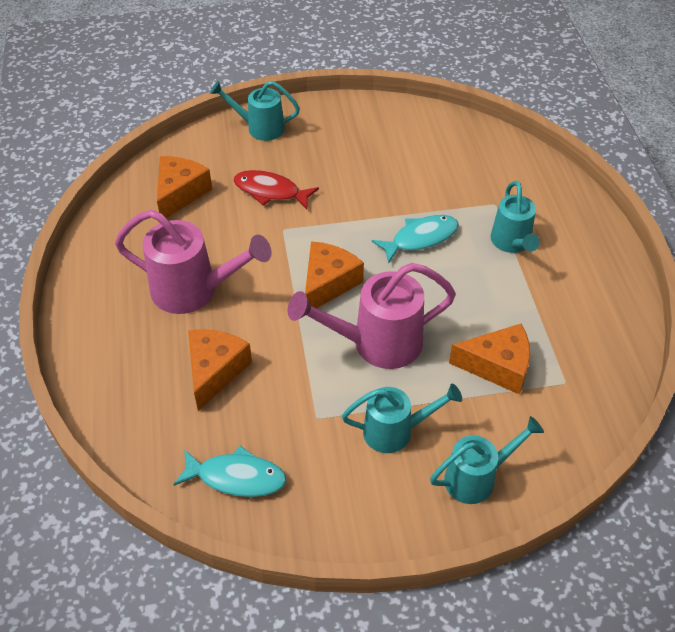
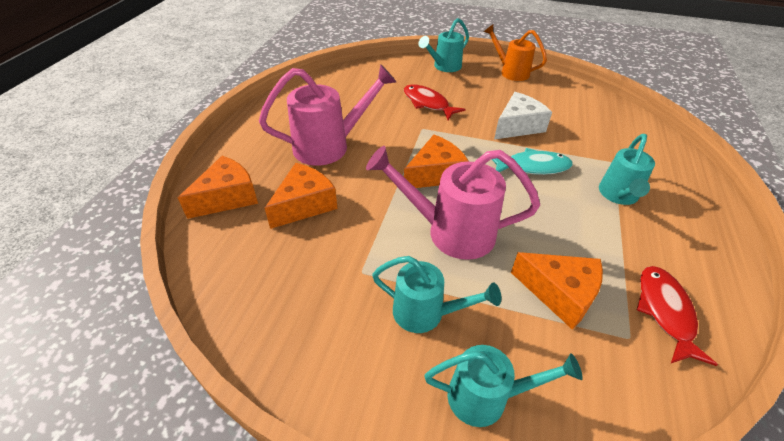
camera: 25 degrees right, 5 degrees down
(180, 193) = (363, 87): orange cheese -> orange cheese (227, 197)
(193, 290) = (329, 146): pink watering can -> pink watering can turned 60 degrees counterclockwise
(236, 477) = (261, 294): turquoise fish -> none
(260, 128) = (444, 67): turquoise watering can -> turquoise watering can turned 75 degrees counterclockwise
(341, 111) = (511, 72): none -> orange watering can
(383, 190) = (518, 126): none -> white cheese
(584, 348) = (665, 312): none -> red fish

